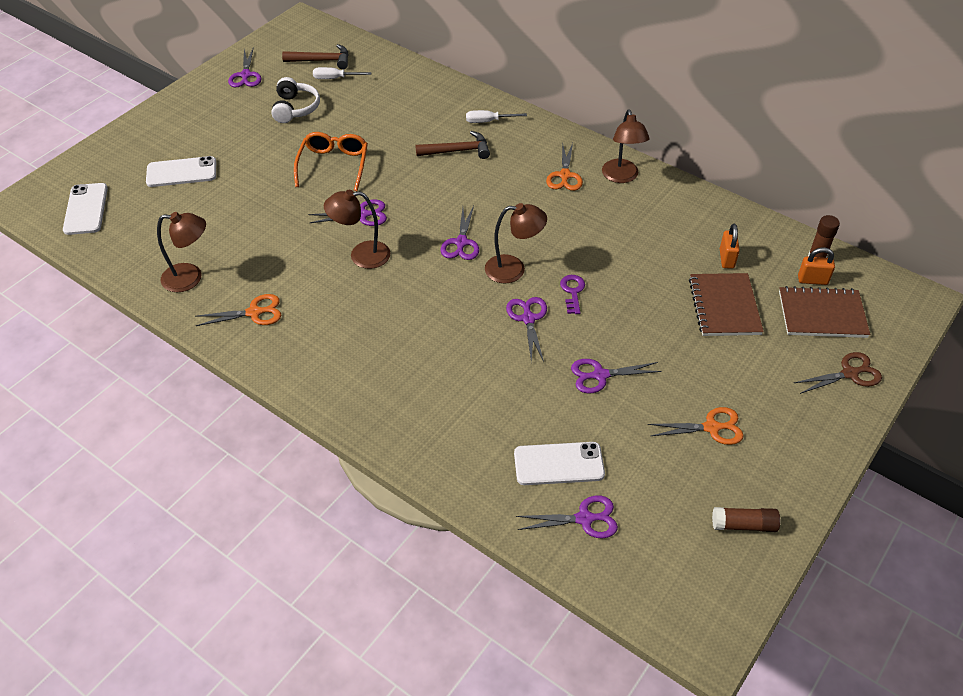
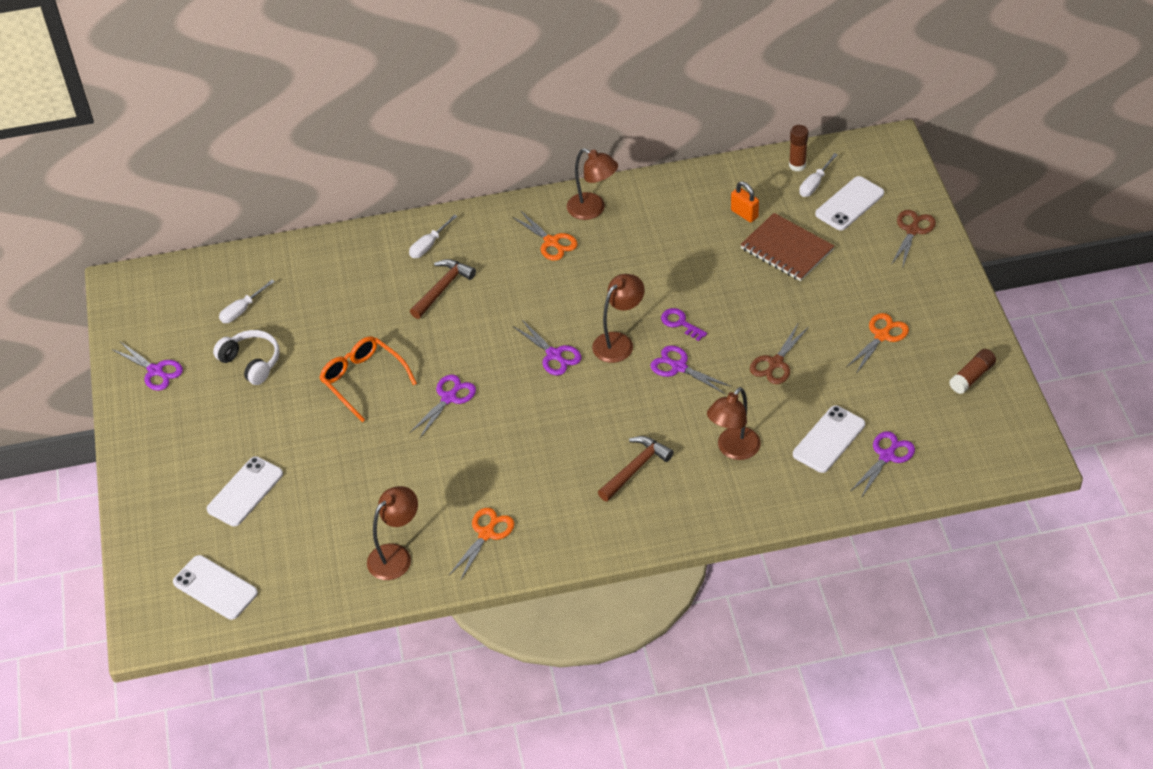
camera: 45 degrees left, 0 degrees up
(321, 61) = (203, 304): brown hammer -> brown hammer (635, 468)
(361, 255) = (497, 427): brown lamp -> brown lamp (733, 450)
(600, 375) = (775, 363): purple scissors -> brown scissors
(812, 280) = (814, 184): orange padlock -> white screwdriver
(822, 314) = (849, 204): brown notebook -> white phone

